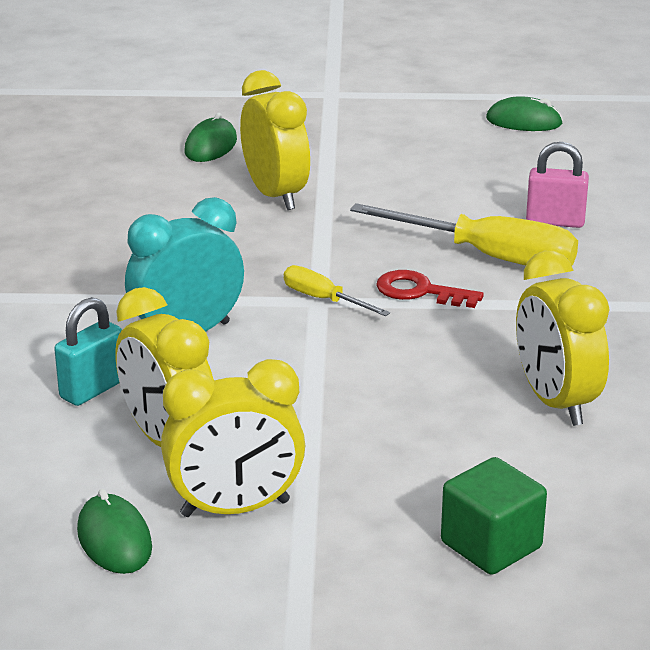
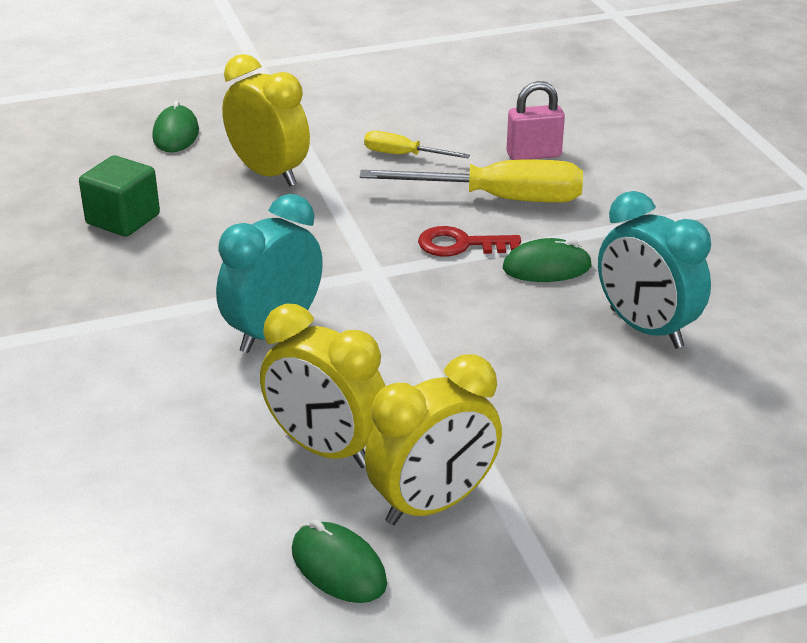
camera: 20 degrees left, 5 degrees up
(93, 389) = (217, 410): turquoise padlock -> none
(323, 299) = (379, 270): yellow screwdriver -> yellow screwdriver (403, 155)
(491, 545) = (682, 483): green cube -> green cube (123, 219)
(524, 121) = (446, 64): green mouse -> green mouse (547, 267)
(555, 402) = (645, 329): yellow clock -> turquoise clock

